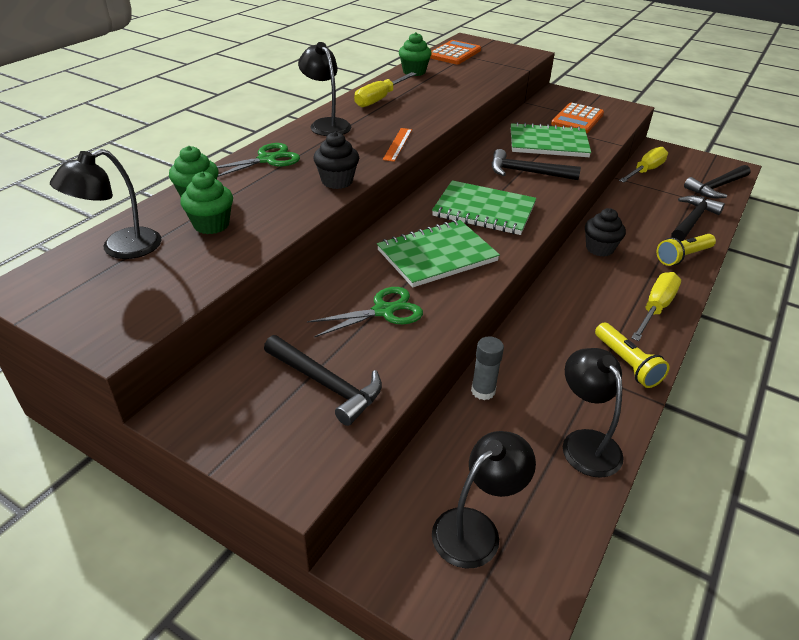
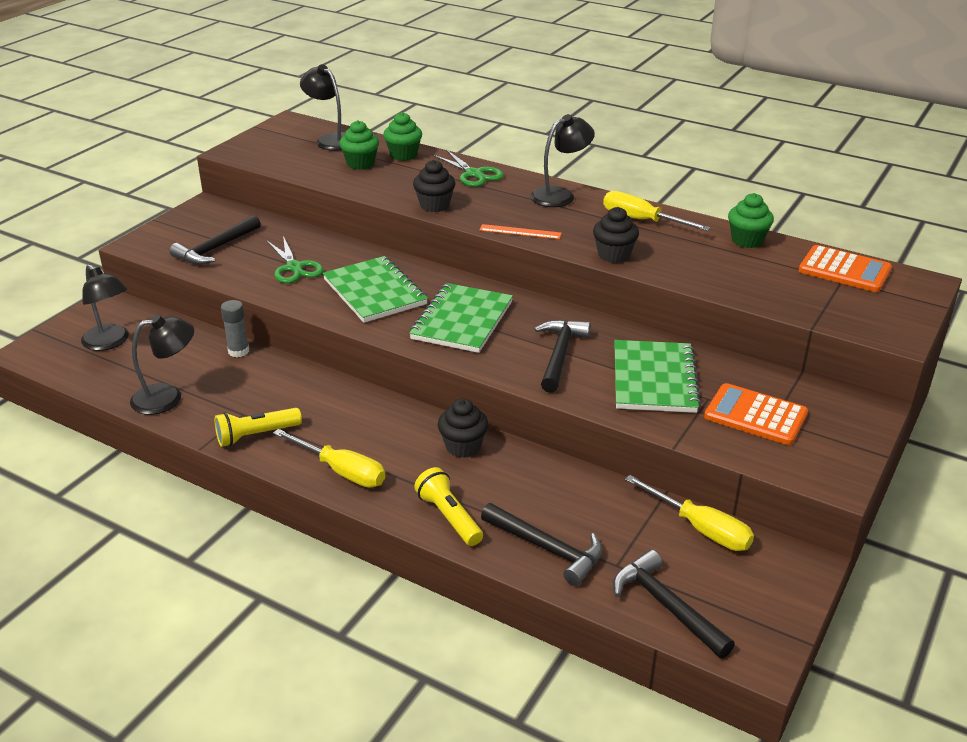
camera: 90 degrees right, 5 degrees down
(438, 113) = (614, 255): none -> black cupcake

